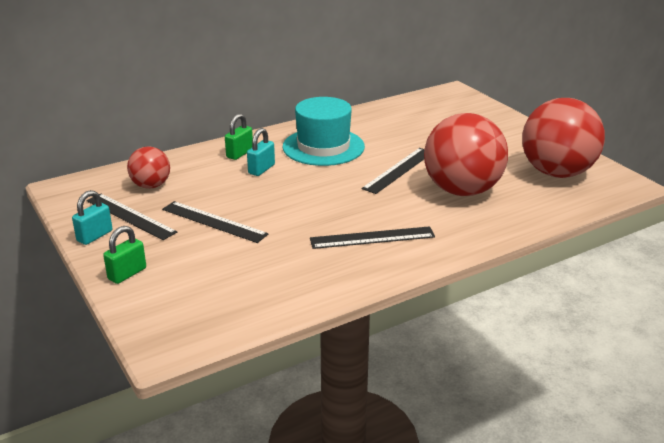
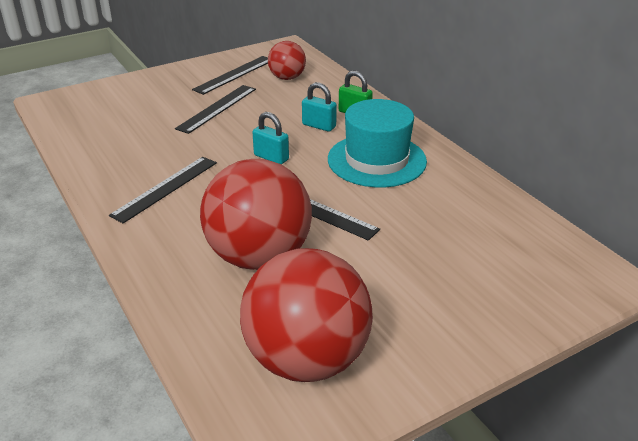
camera: 90 degrees right, 5 degrees up
(94, 236) = (206, 65): turquoise padlock -> turquoise padlock (271, 157)
(127, 274) = (147, 81): green padlock -> none
(372, 238) = (165, 188): black ruler -> black ruler turned 45 degrees clockwise

